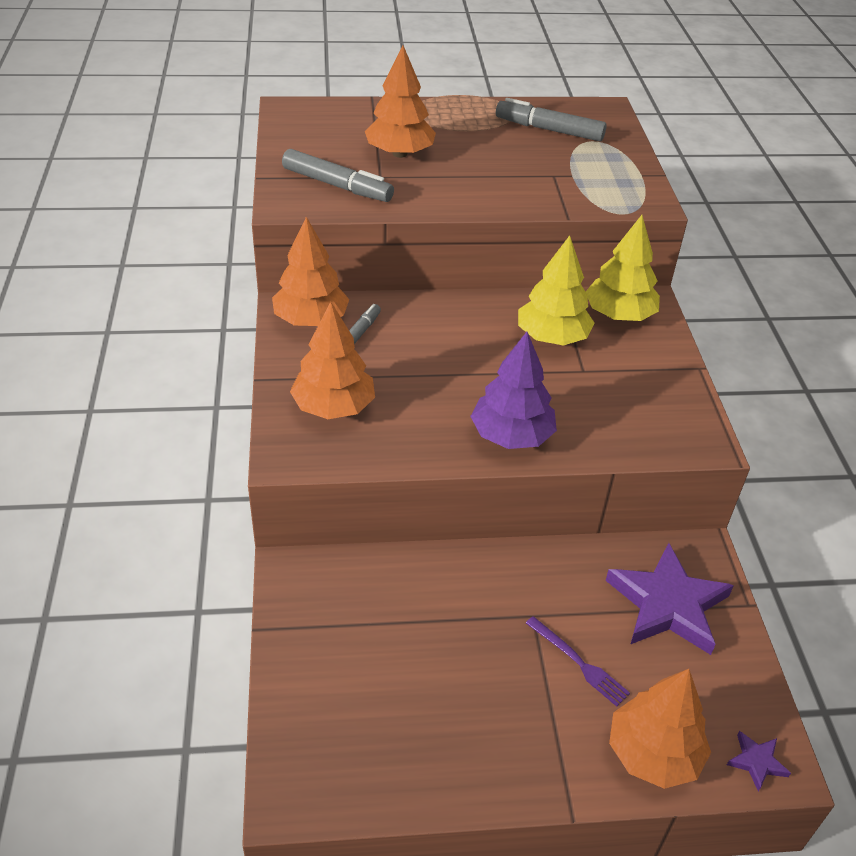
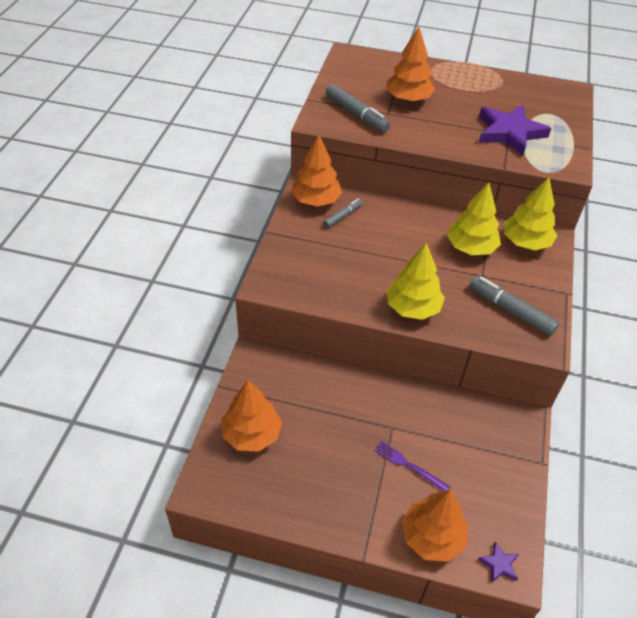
camera: 20 degrees right, 5 degrees up
(333, 407) = (306, 261): orange tree -> orange tree (251, 434)
(511, 436) = (412, 308): purple tree -> yellow tree
(549, 130) = (522, 100): grey marker -> grey marker (511, 310)
(579, 663) = (409, 465): purple fork -> purple fork turned 150 degrees clockwise
(668, 604) = (485, 446): purple star -> purple star (509, 133)

